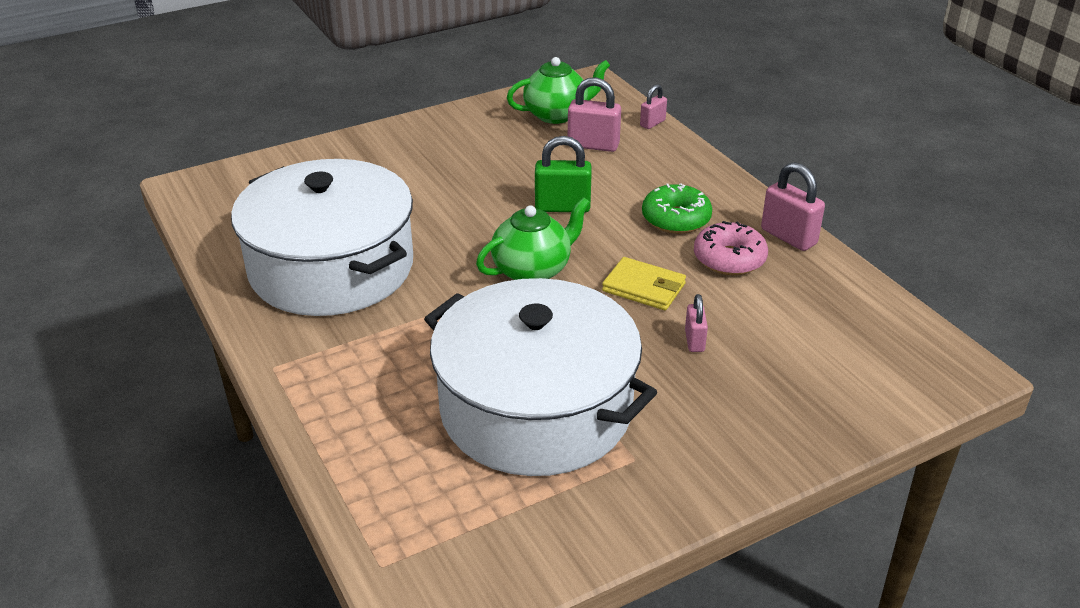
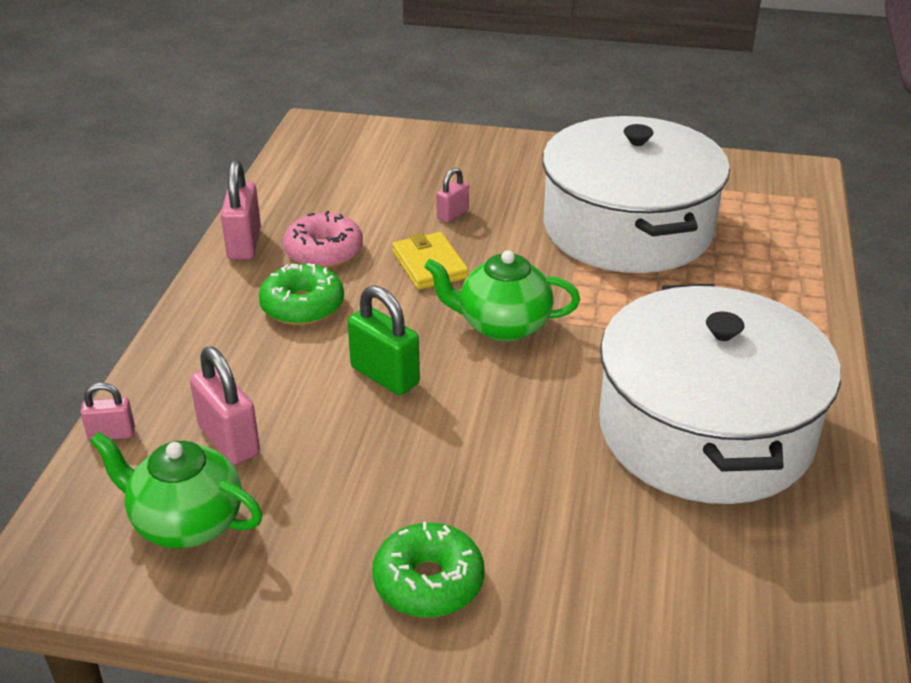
camera: 140 degrees left, 0 degrees up
(418, 143) = (428, 582): none -> green donut

